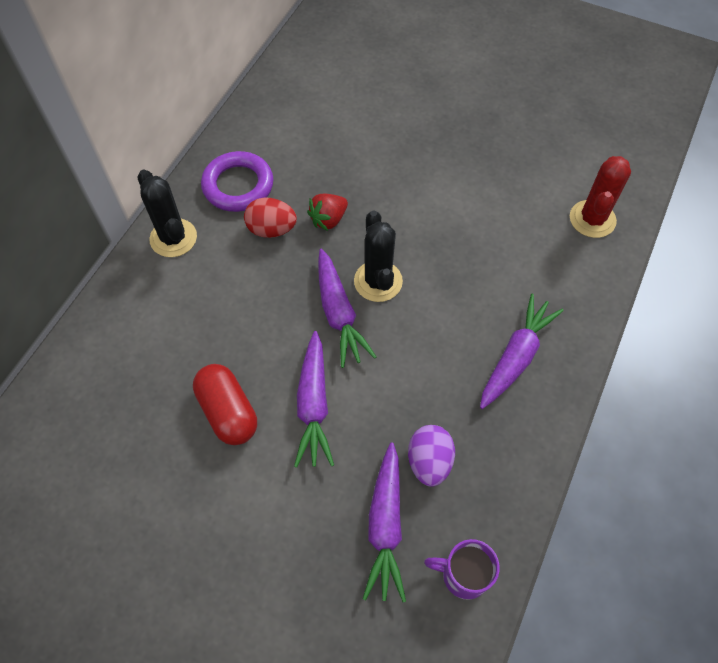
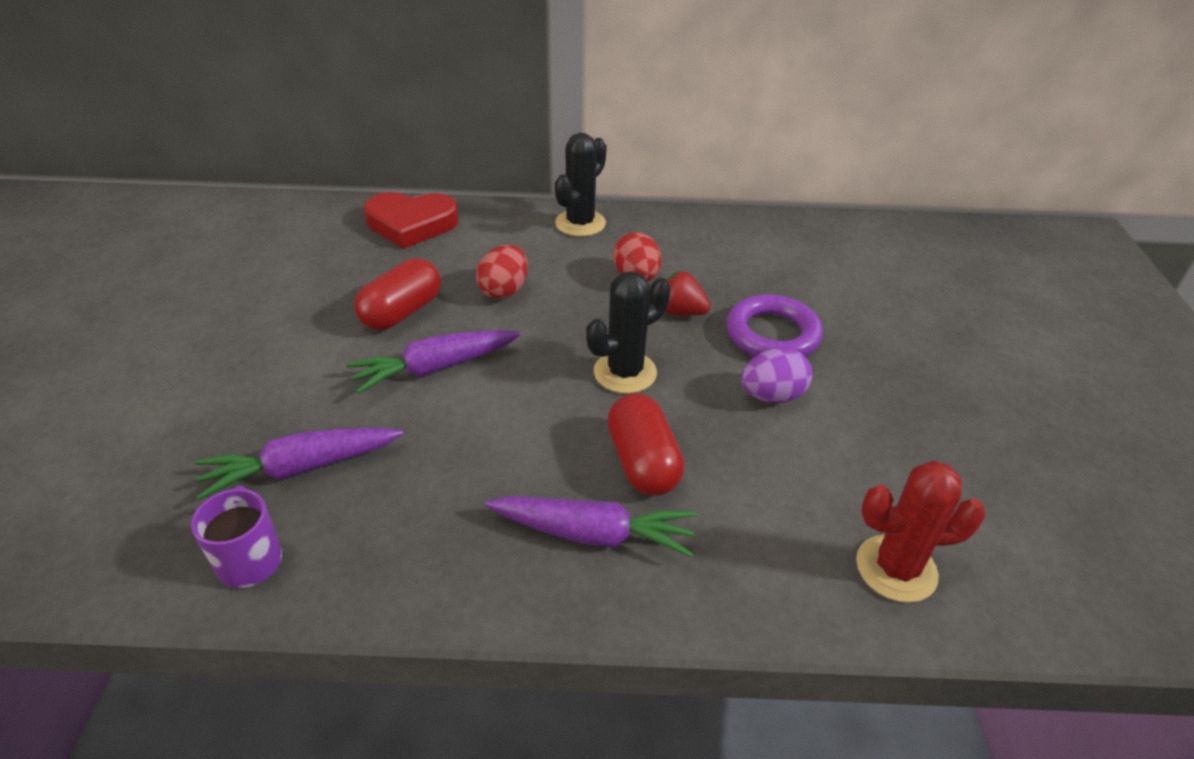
camera: 65 degrees right, 20 degrees down
(92, 370) = (411, 224): none -> red heart
(238, 185) = (673, 241): purple ring -> purple ring (772, 334)
(239, 326) = (504, 291): none -> red egg
(339, 314) = (561, 354): purple carrot -> none
(429, 462) = (398, 485): purple egg -> purple egg (772, 396)
(467, 306) = (643, 462): none -> red capsule

